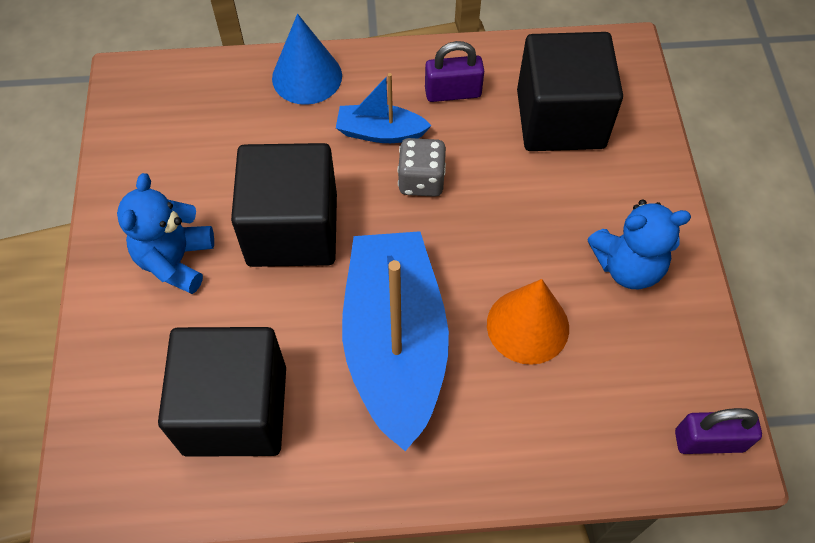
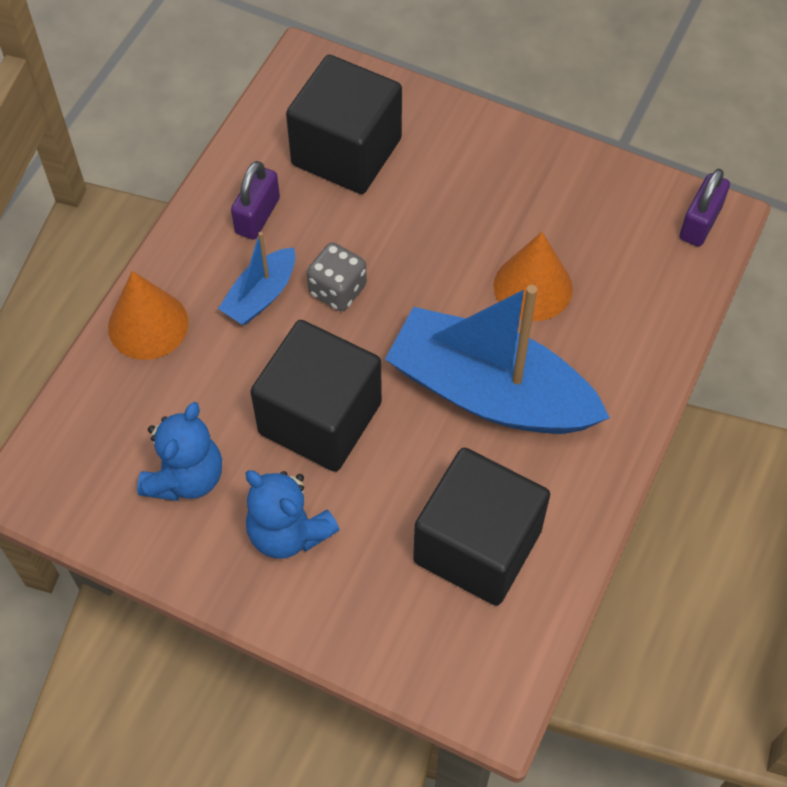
camera: 60 degrees left, 0 degrees up
(307, 76) = (148, 324): blue cone -> orange cone
(627, 266) = (523, 188): blue teddy bear -> blue teddy bear (186, 477)

